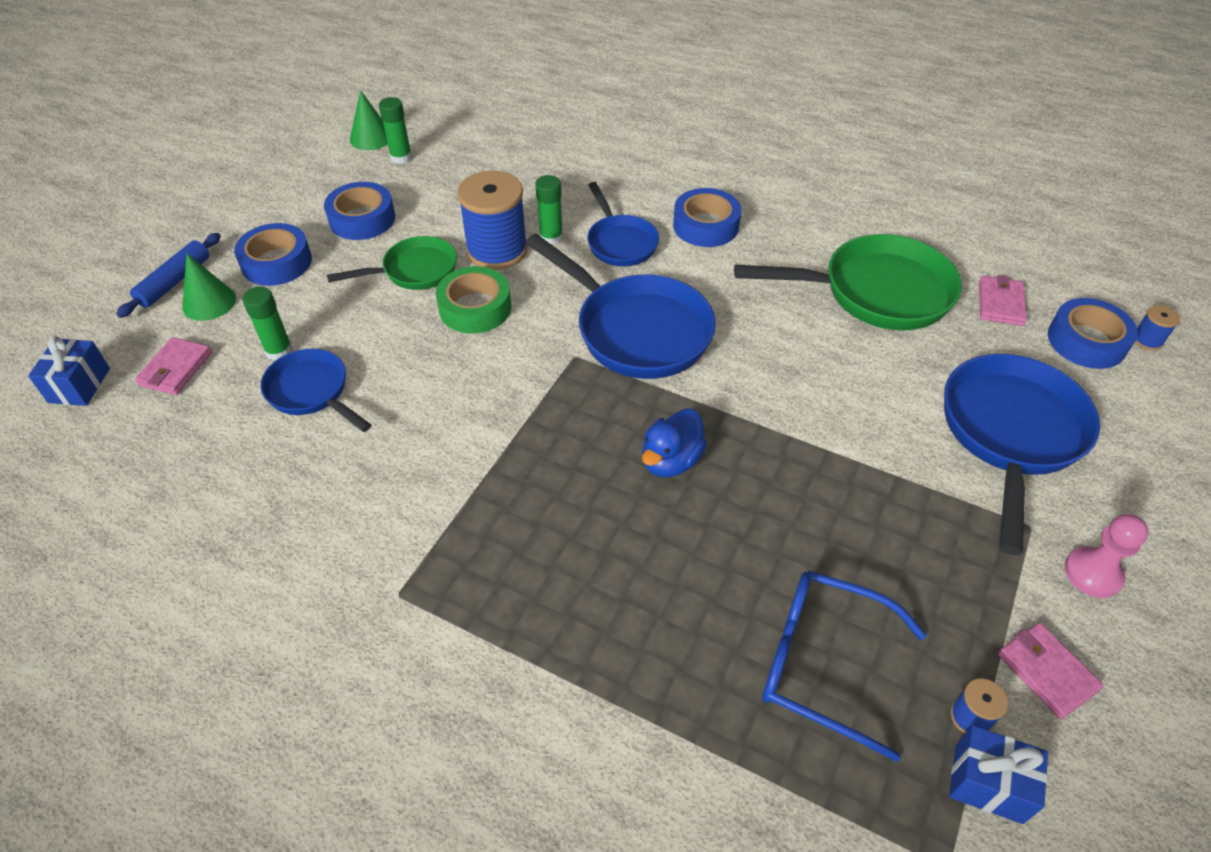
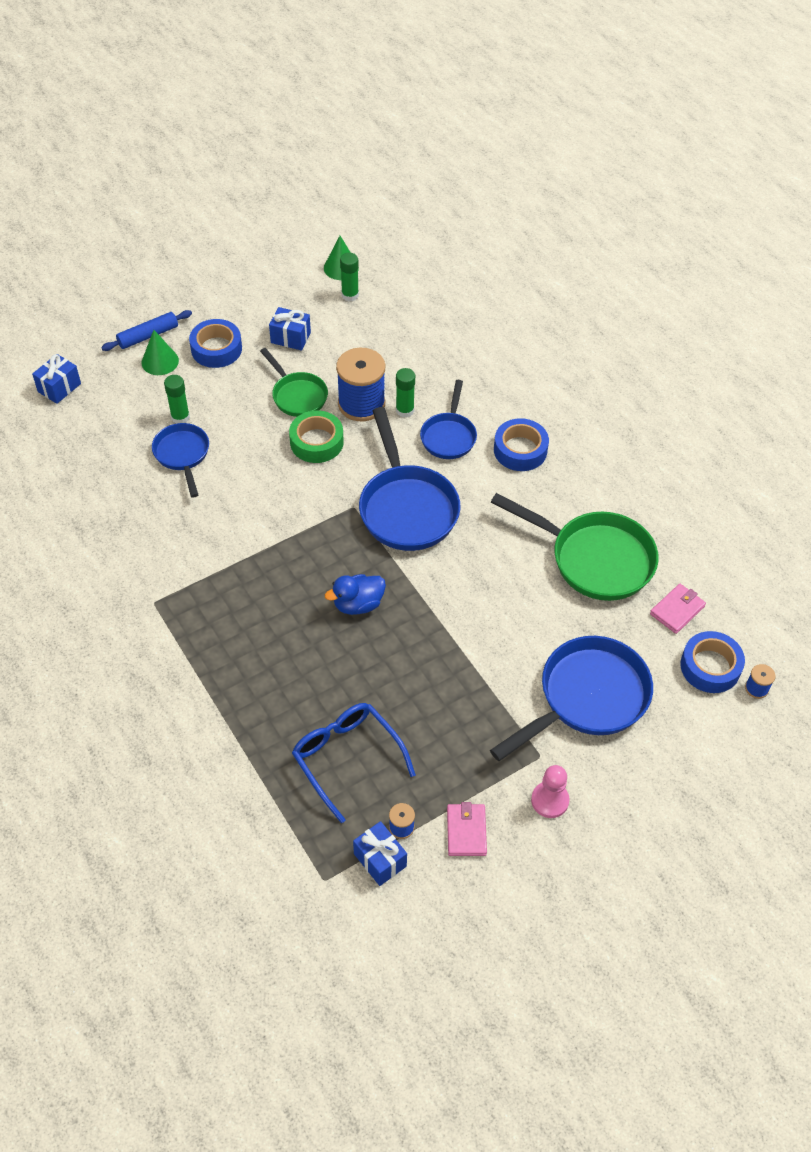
camera: 30 degrees right, 5 degrees up
(176, 369) = (116, 402): pink wallet -> none
(362, 219) = (290, 338): blue tape -> blue gift
(414, 271) = (297, 395): green pan -> green pan turned 45 degrees clockwise

